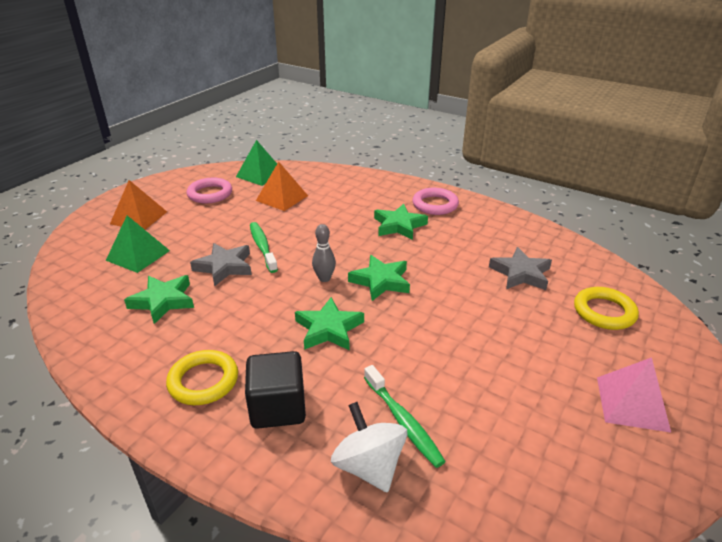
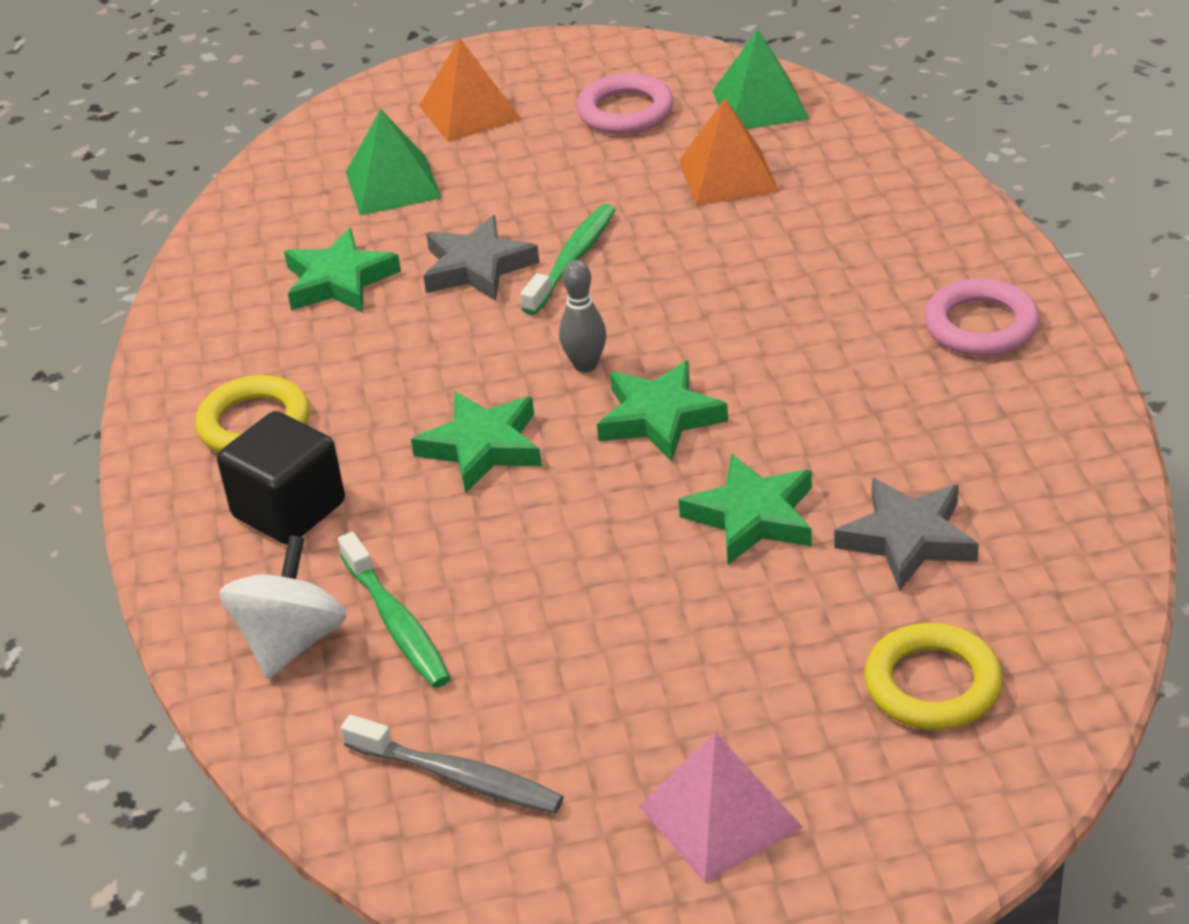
camera: 50 degrees right, 5 degrees up
(399, 225) = (844, 334): green star -> green star (752, 517)
(403, 421) = (397, 623): green toothbrush -> green toothbrush turned 45 degrees counterclockwise
(532, 467) = (459, 777): none -> grey toothbrush

